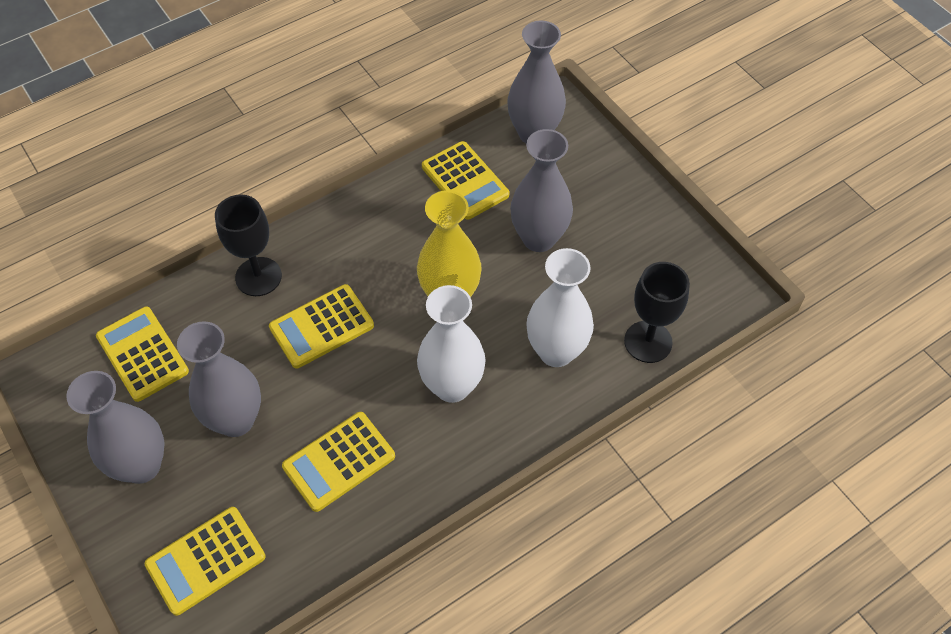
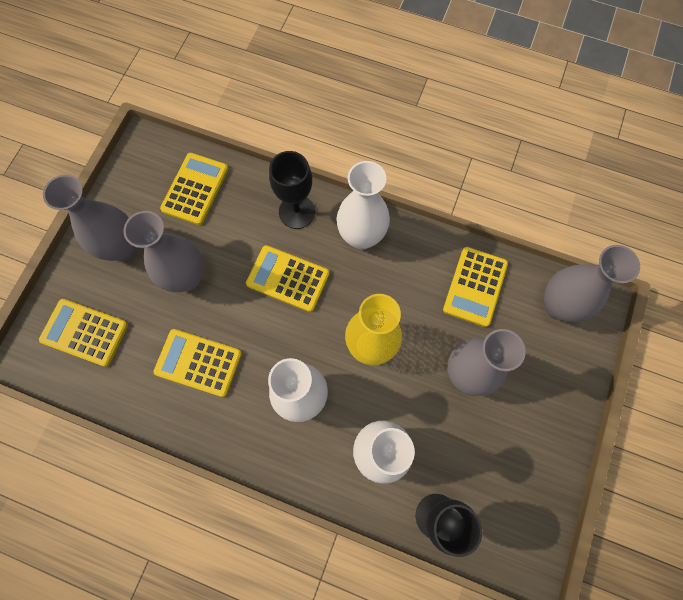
camera: 55 degrees right, 15 degrees up
(335, 238) = (361, 236): none -> white vase

